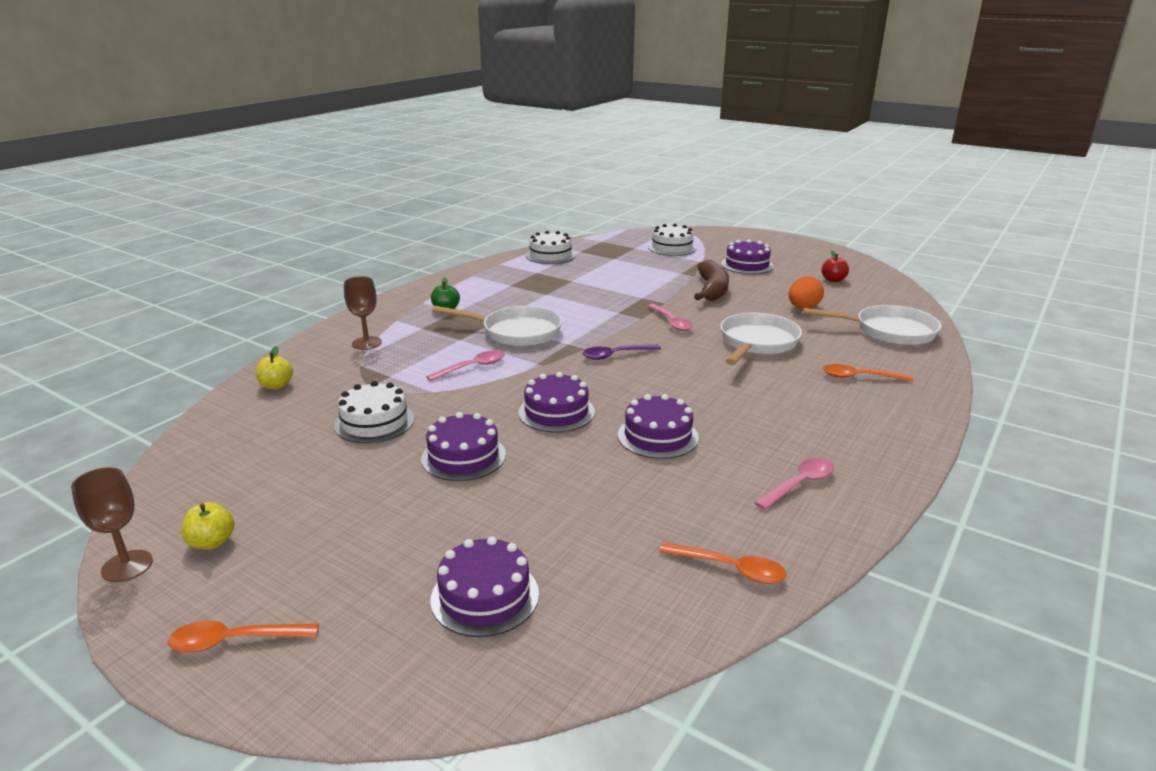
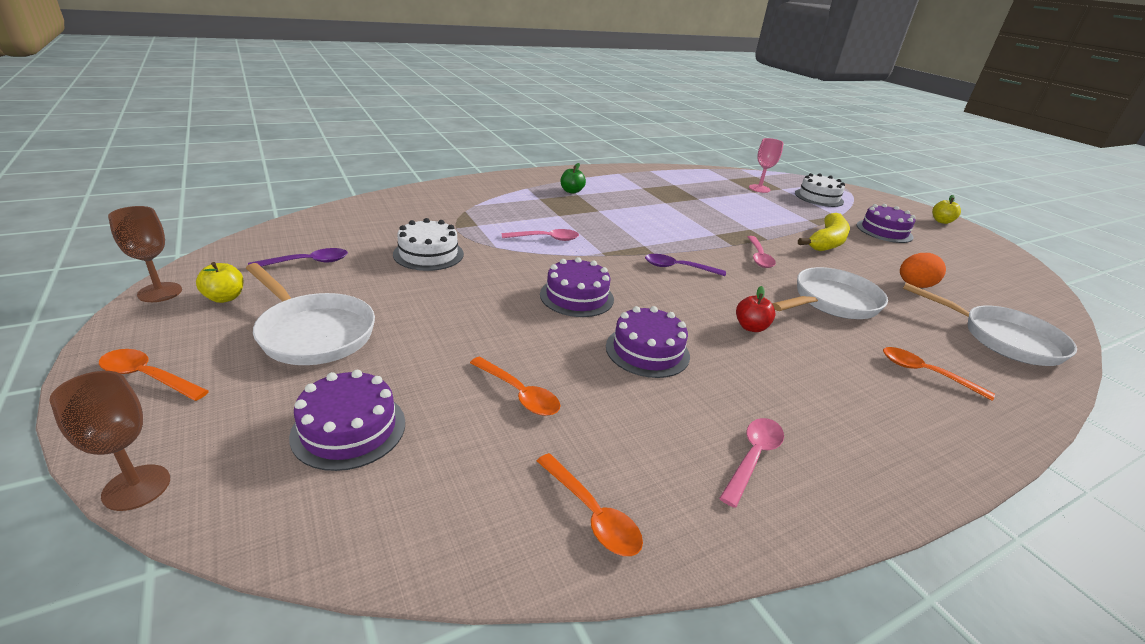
camera: 25 degrees right, 5 degrees up
(255, 476) = (307, 262): none -> purple spoon
(276, 385) = (394, 206): yellow apple -> yellow apple (941, 221)
(367, 343) = (487, 197): brown goblet -> brown goblet (136, 487)
(463, 456) = (463, 304): purple cake -> none
(516, 332) = (610, 223): white pan -> white pan (313, 333)
(550, 255) = (699, 175): white cake -> none
(592, 510) = (519, 393): none -> orange spoon
(615, 253) = (759, 188): none -> pink goblet
(712, 290) = (827, 242): brown banana -> yellow banana
(799, 484) = (753, 458): pink spoon -> pink spoon turned 45 degrees counterclockwise
(833, 280) = (973, 270): red apple -> red apple (751, 327)

